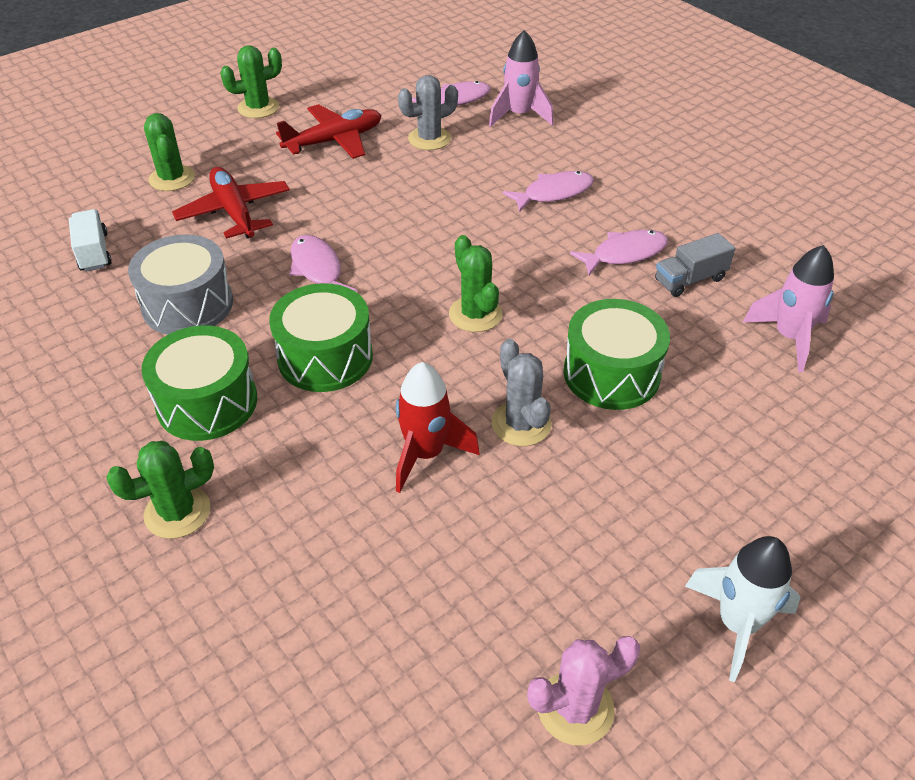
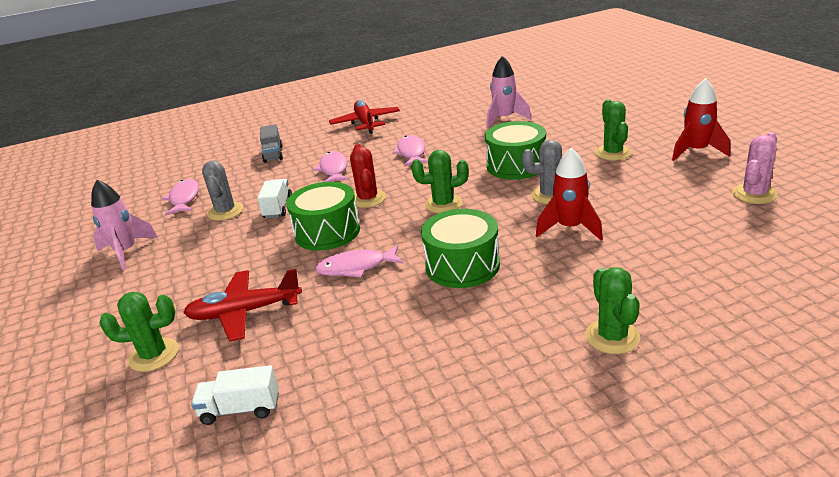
camera: 70 degrees left, 15 degrees down
(188, 304) = (363, 338): grey drum -> none
(207, 402) = (494, 324): green drum -> green drum (327, 232)
(258, 108) = (84, 299): green cactus -> green cactus (613, 153)
(334, 141) = (184, 256): red plane -> red plane (365, 123)
(444, 174) = (278, 208): none -> white truck
(478, 242) = (368, 199): none -> red cactus
(519, 115) = (232, 175): pink rocket -> pink rocket (126, 252)
(575, 708) = (754, 194): pink cactus -> pink cactus turned 45 degrees clockwise
(690, 280) = (446, 137): grey truck -> grey truck (273, 154)
(737, 624) = (696, 151): white rocket -> red rocket

